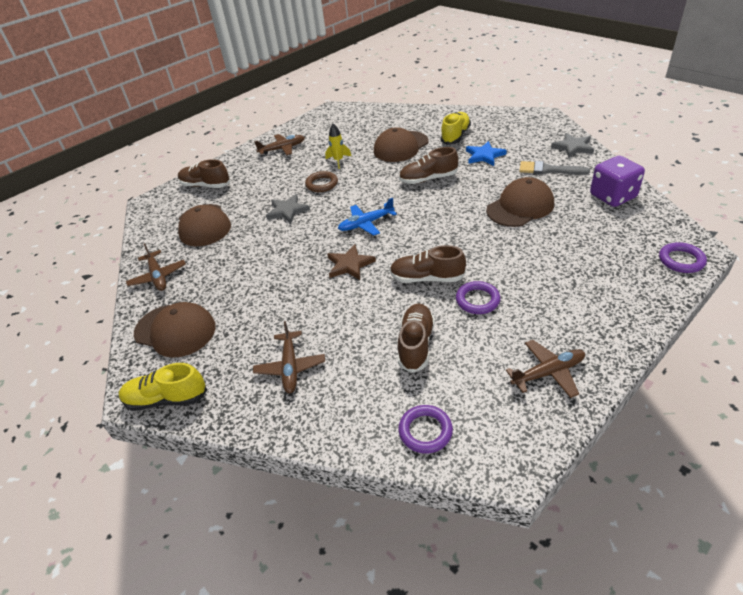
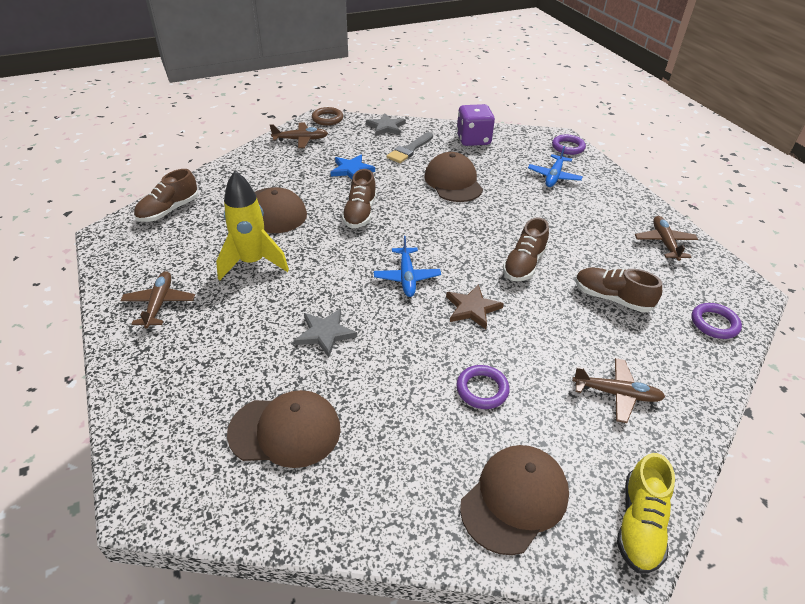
camera: 75 degrees left, 0 degrees up
(158, 276) = (378, 509): brown plane -> brown plane (300, 140)
(205, 185) = (169, 411): brown shoe -> brown shoe (169, 210)
(322, 184) = (292, 289): brown ring -> brown ring (327, 119)
(338, 161) = (252, 263): yellow rocket -> yellow rocket, size x1.87
(455, 136) = (295, 172): yellow shoe -> none
(477, 300) = (569, 247): purple ring -> purple ring (482, 389)
(601, 264) = (554, 176): none -> blue plane

